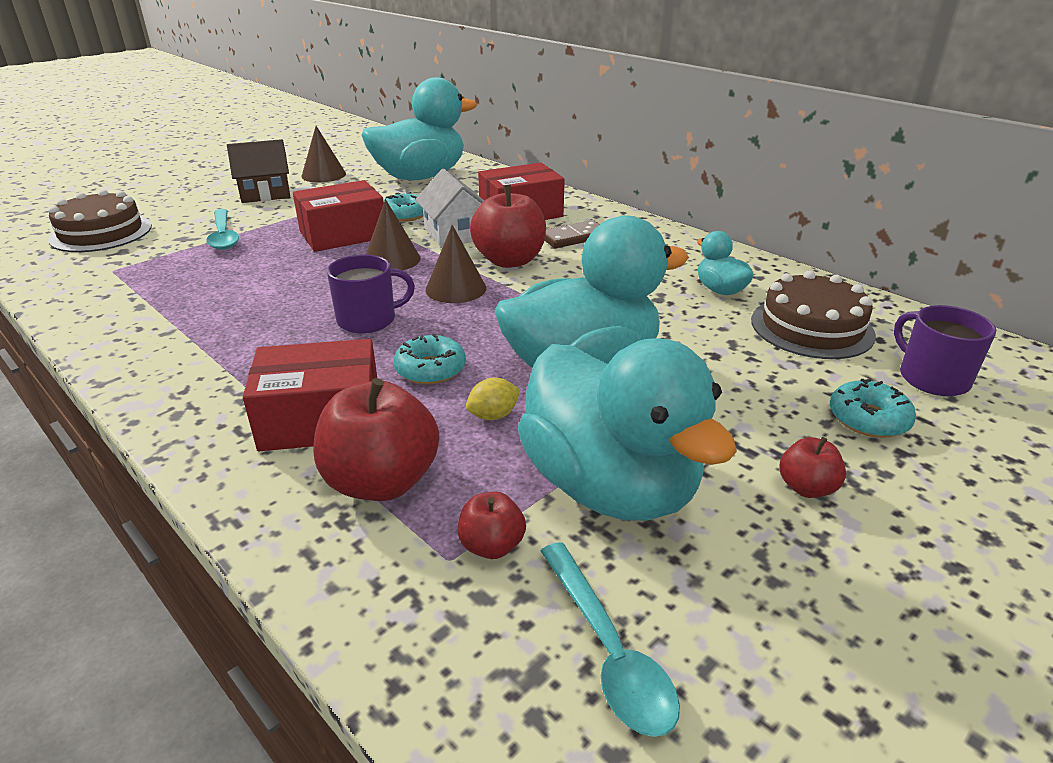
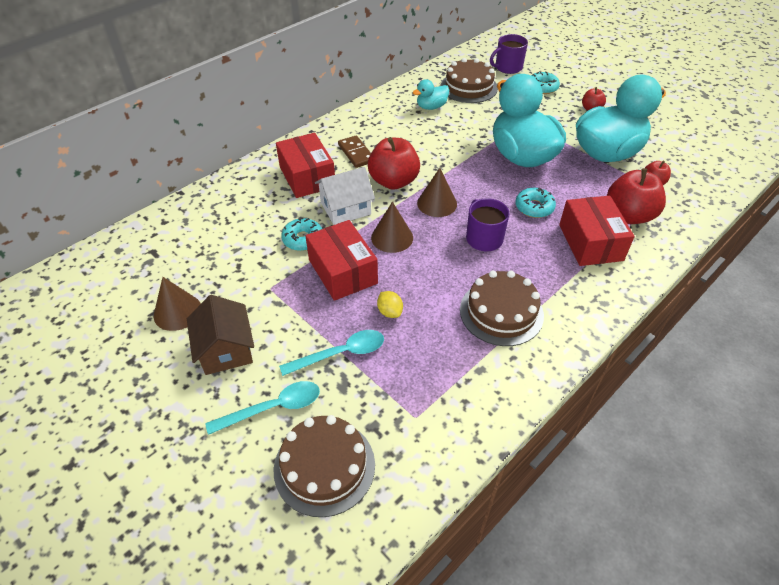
camera: 90 degrees left, 15 degrees up
(218, 324) = (501, 312): none -> brown cake
(420, 177) = (205, 238): turquoise duck -> none
(493, 415) = (569, 184): yellow lemon -> yellow lemon (390, 312)
(608, 650) = (686, 158): turquoise spoon -> turquoise spoon (273, 408)

